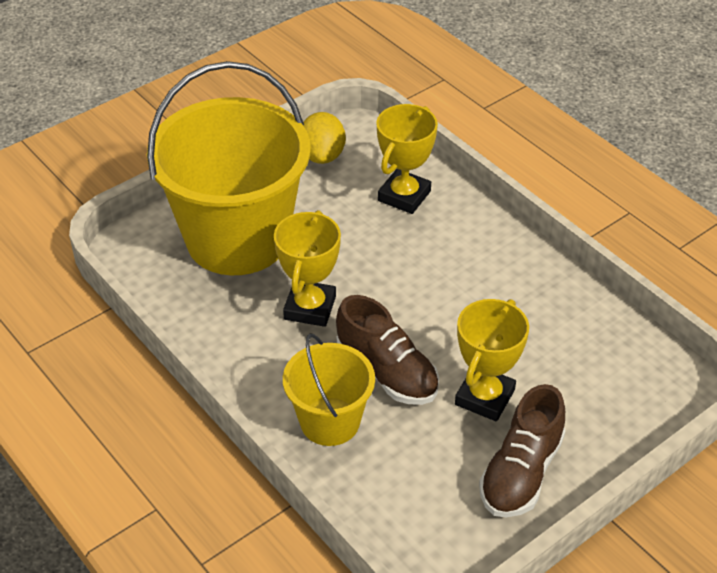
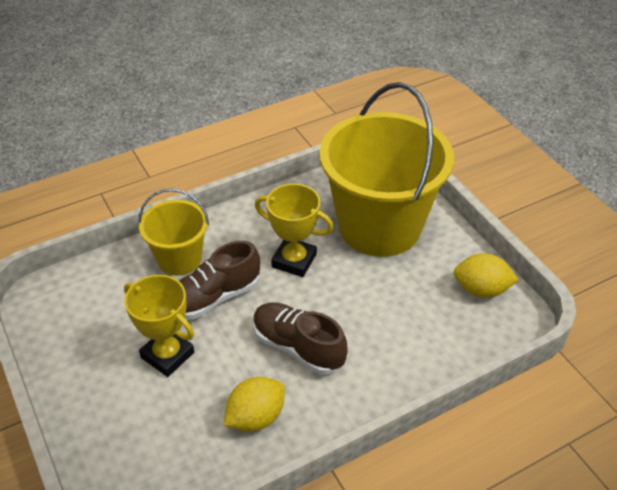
camera: 100 degrees right, 0 degrees up
(404, 196) = (420, 341): yellow trophy -> none
(521, 472) = (87, 363): brown shoe -> brown shoe (298, 347)
(538, 306) = (256, 417): none -> yellow lemon

